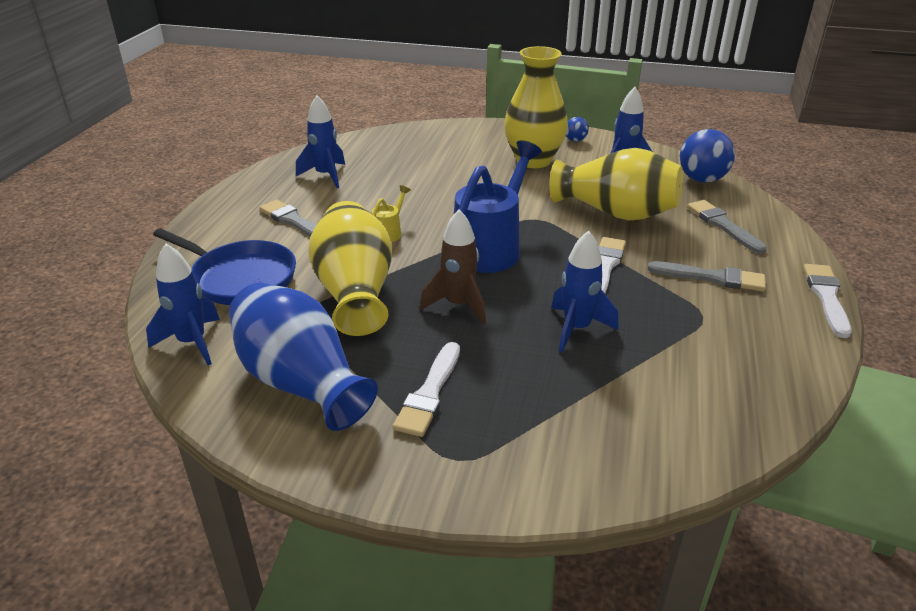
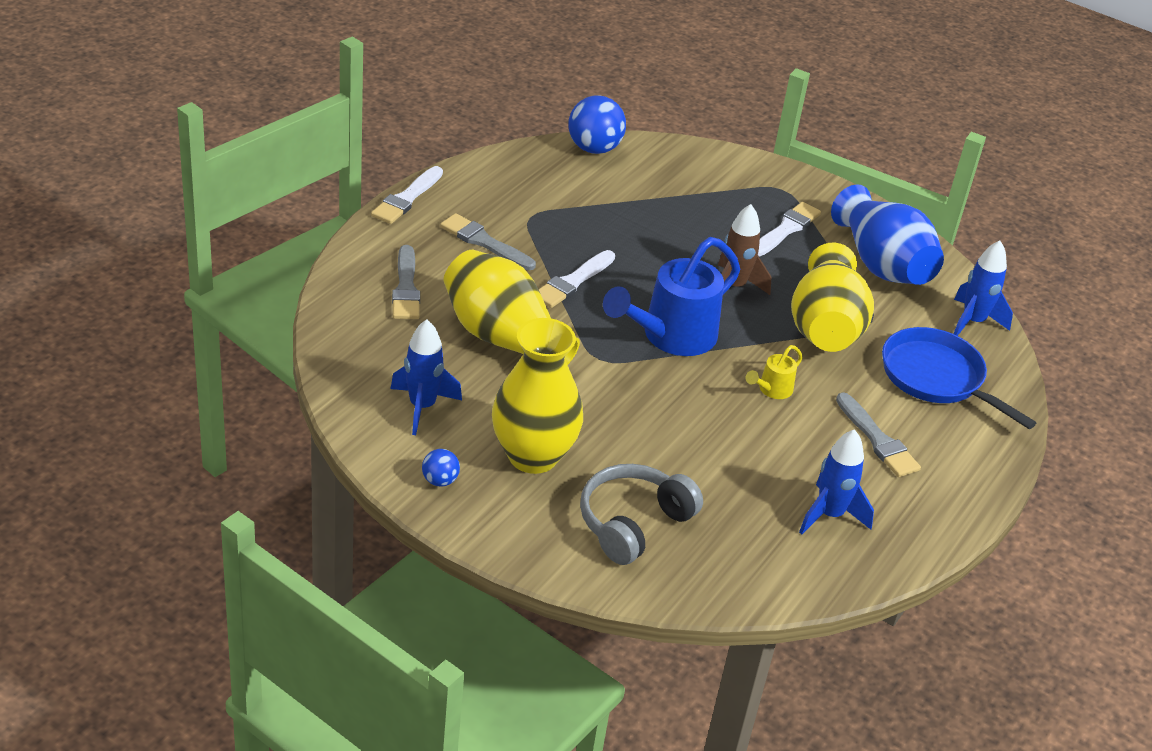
camera: 165 degrees left, 5 degrees up
(450, 148) = (633, 523): none -> grey headphones
(576, 329) = (644, 238): blue rocket -> none
(701, 179) = (351, 353): blue ball -> blue ball (594, 148)

